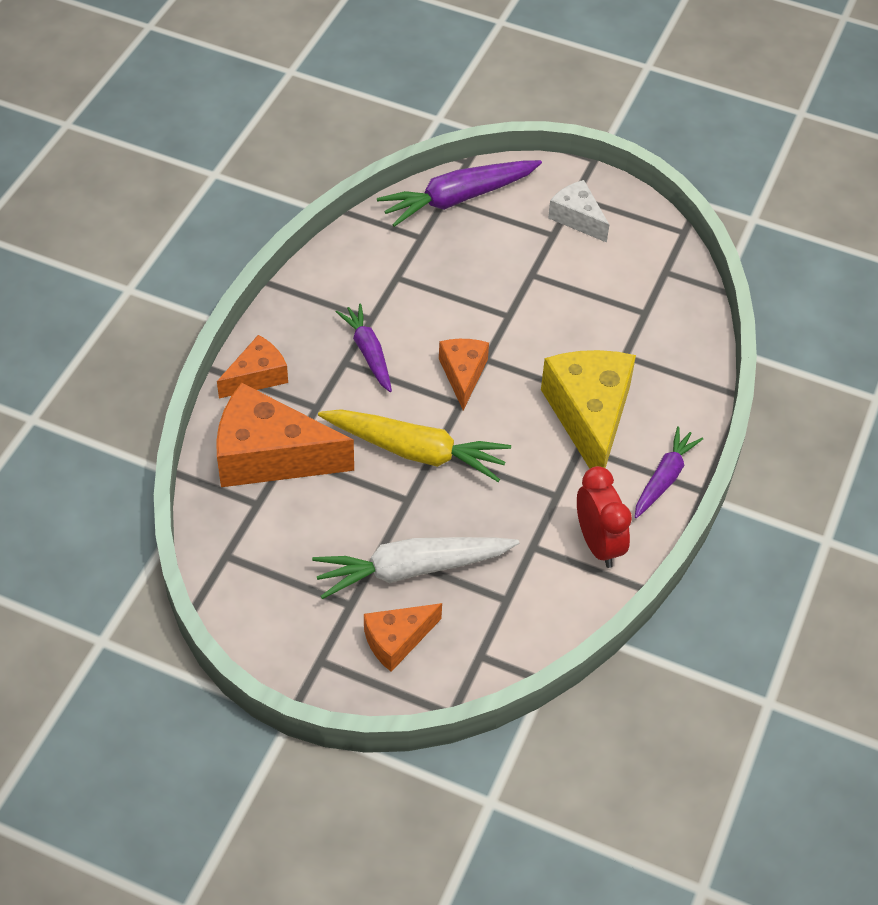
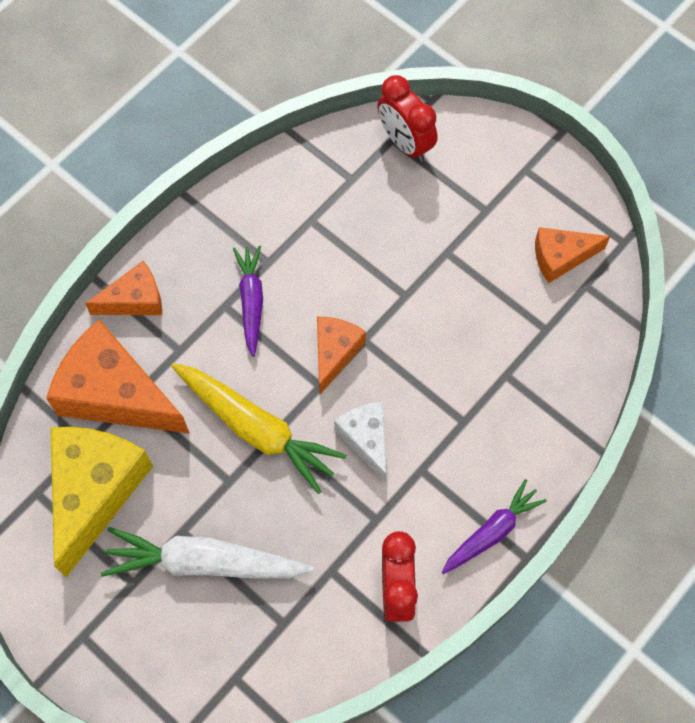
camera: 20 degrees right, 15 degrees up
(397, 640) = (162, 637): orange cheese -> orange cheese (561, 257)
(458, 199) = (405, 143): purple carrot -> red clock
(577, 218) = (518, 197): white cheese -> white cheese (366, 439)
(589, 417) = (443, 438): yellow cheese -> yellow cheese (95, 491)

